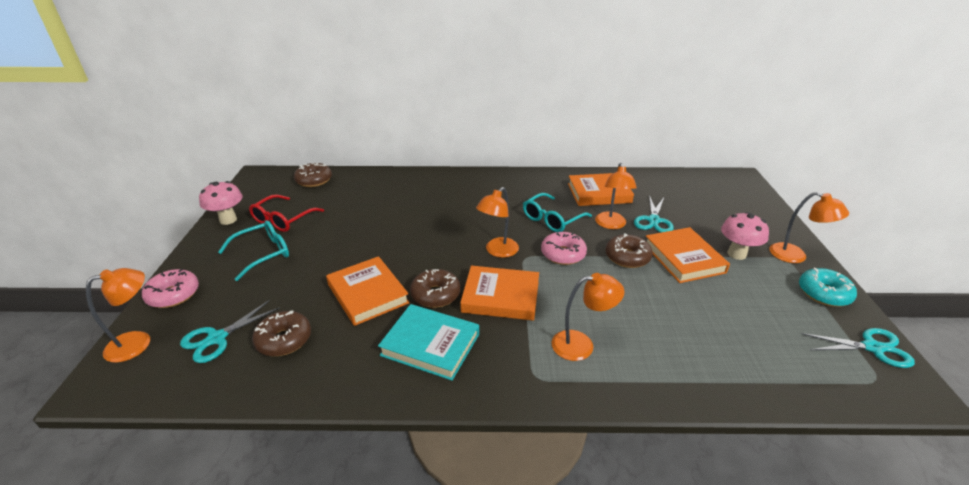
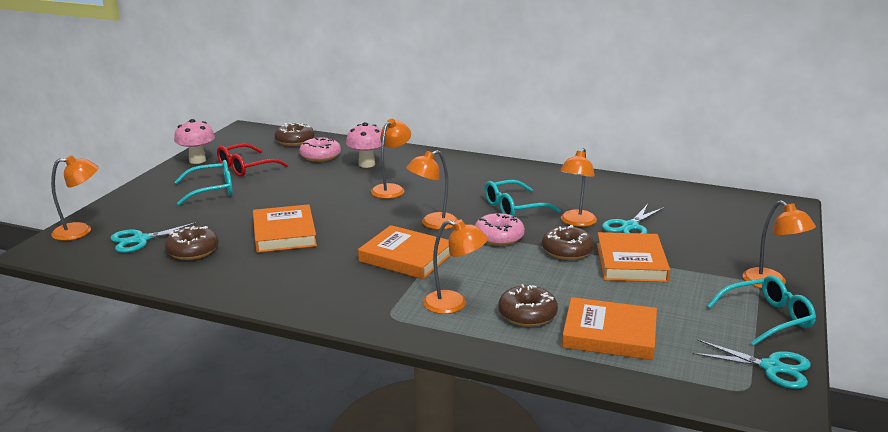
camera: 20 degrees right, 10 degrees down
(173, 295) = (123, 206): pink donut -> pink donut (320, 156)
(430, 345) = (313, 277): turquoise book -> none
(435, 294) = (345, 245): brown donut -> brown donut (527, 314)
(436, 219) = (391, 189): none -> orange lamp
(599, 193) = (589, 194): orange book -> orange book (609, 334)
(736, 254) = (699, 269): pink mushroom -> pink mushroom (366, 164)
(824, 293) = (767, 318): turquoise donut -> turquoise glasses

